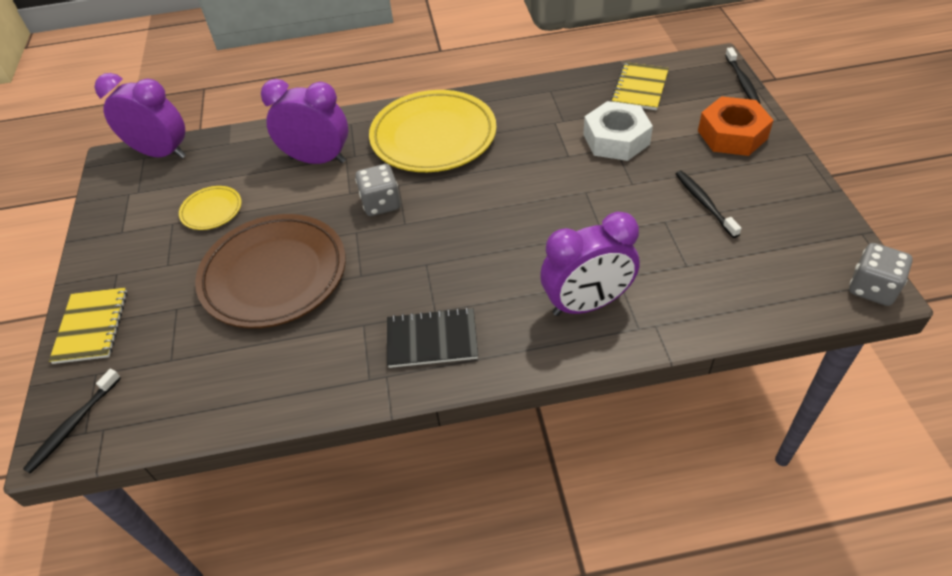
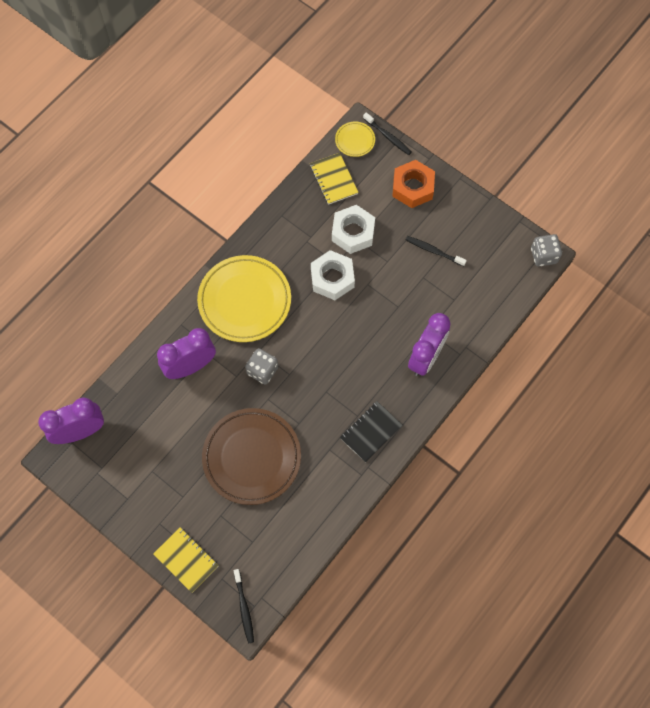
camera: 45 degrees left, 20 degrees up
(212, 210) = (166, 446): yellow plate -> yellow plate (355, 140)
(549, 166) = (332, 278): none -> white nut

